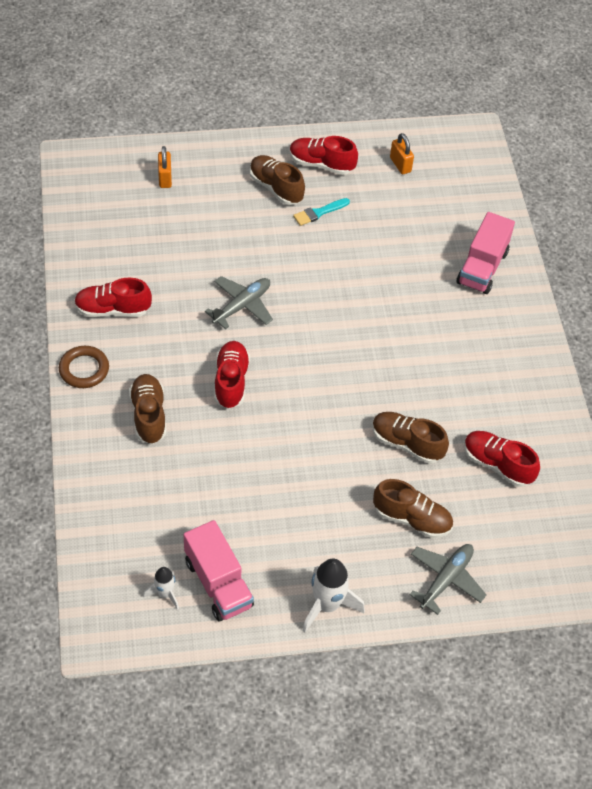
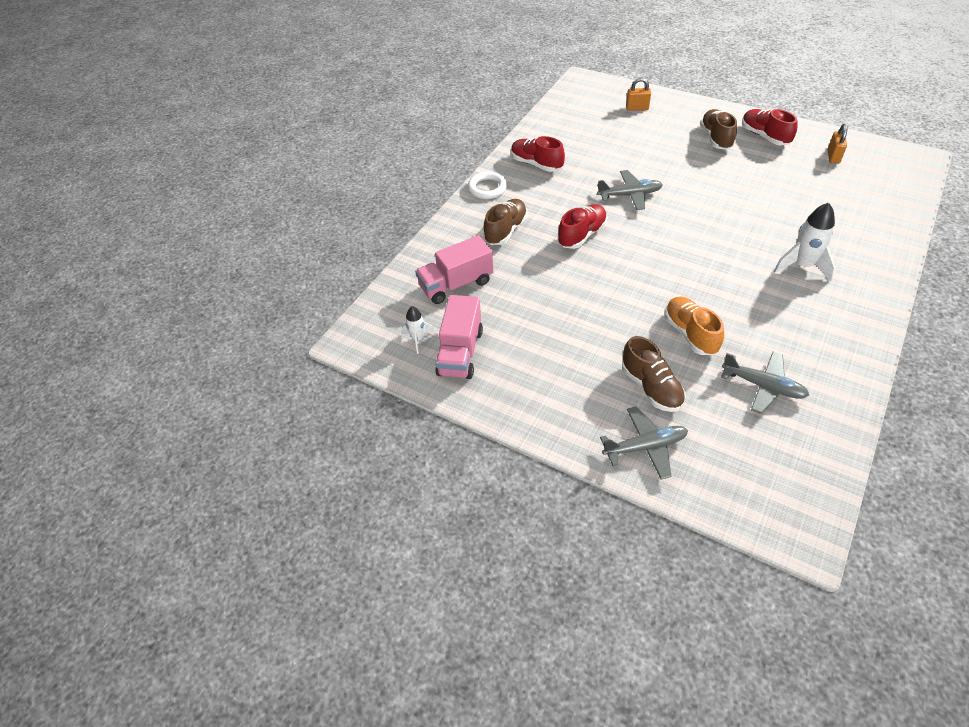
camera: 45 degrees right, 5 degrees down
(84, 369) = (487, 188): brown ring -> white ring
(165, 178) = (637, 108): orange padlock -> orange padlock turned 60 degrees clockwise
(319, 212) = (738, 163): turquoise brush -> none
(327, 605) = (528, 410): white rocket -> white rocket (802, 266)
(406, 443) = (690, 334): brown shoe -> orange shoe
(482, 267) = (858, 245): pink truck -> pink truck (456, 284)
(497, 464) = (763, 386): red shoe -> grey plane

